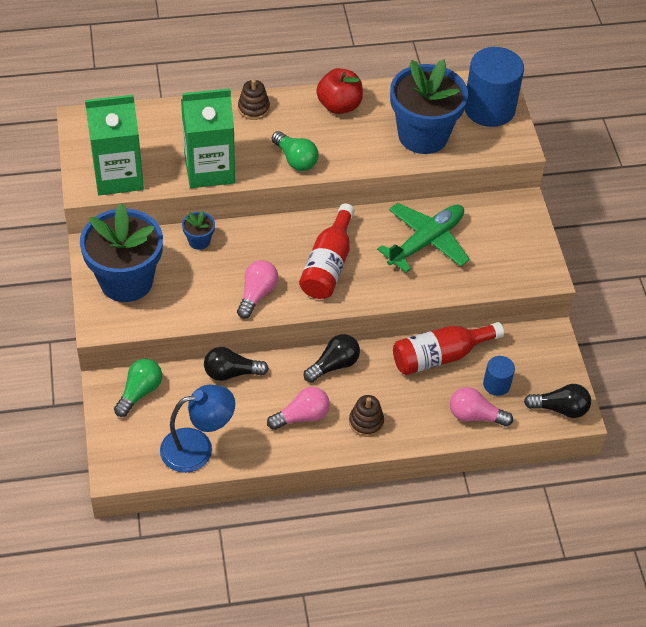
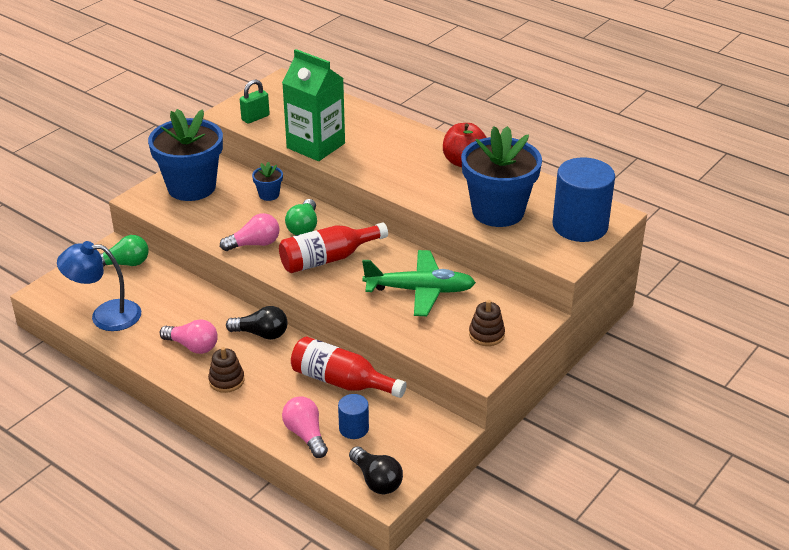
camera: 50 degrees right, 15 degrees down
(118, 176) = (255, 118): green carton -> green padlock
(197, 448) = (105, 315): blue lamp -> blue lamp turned 150 degrees clockwise
(231, 373) = (192, 292): black light bulb -> none
(253, 108) = (401, 132): brown stacking toy -> brown stacking toy (486, 334)
(295, 159) = (381, 172): green light bulb -> green light bulb (303, 227)

